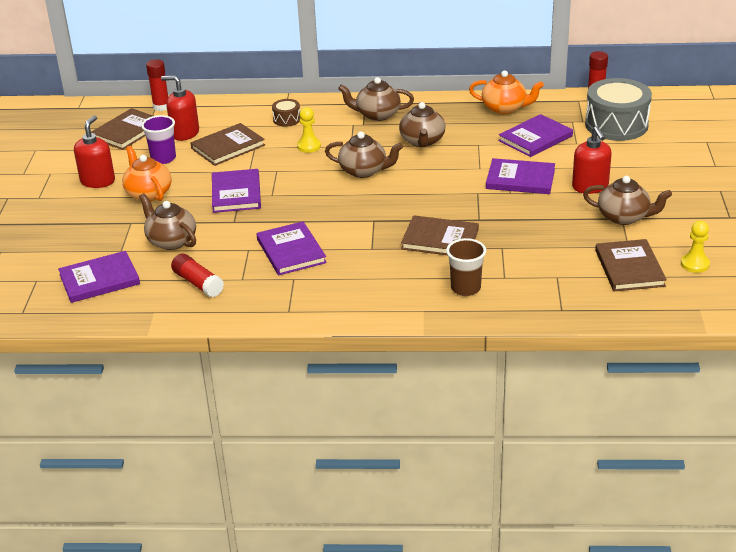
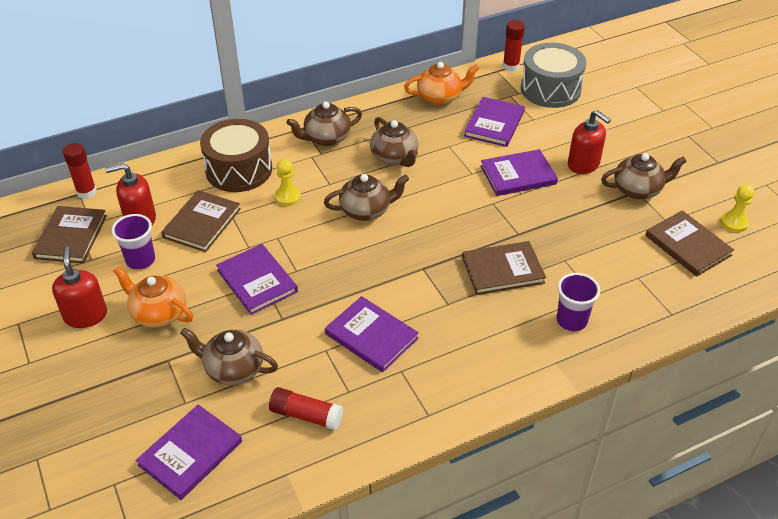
camera: 30 degrees left, 10 degrees up
(287, 119) = (239, 170): brown drum -> brown drum, size x2.19
(465, 288) = (571, 320): brown cup -> purple cup

